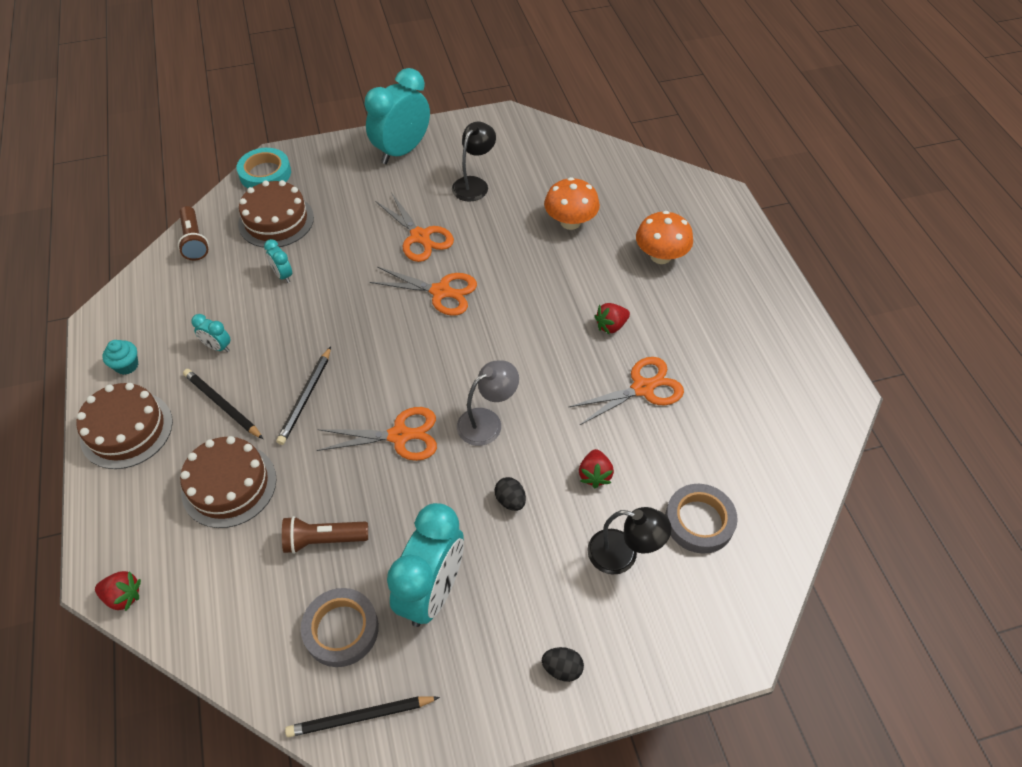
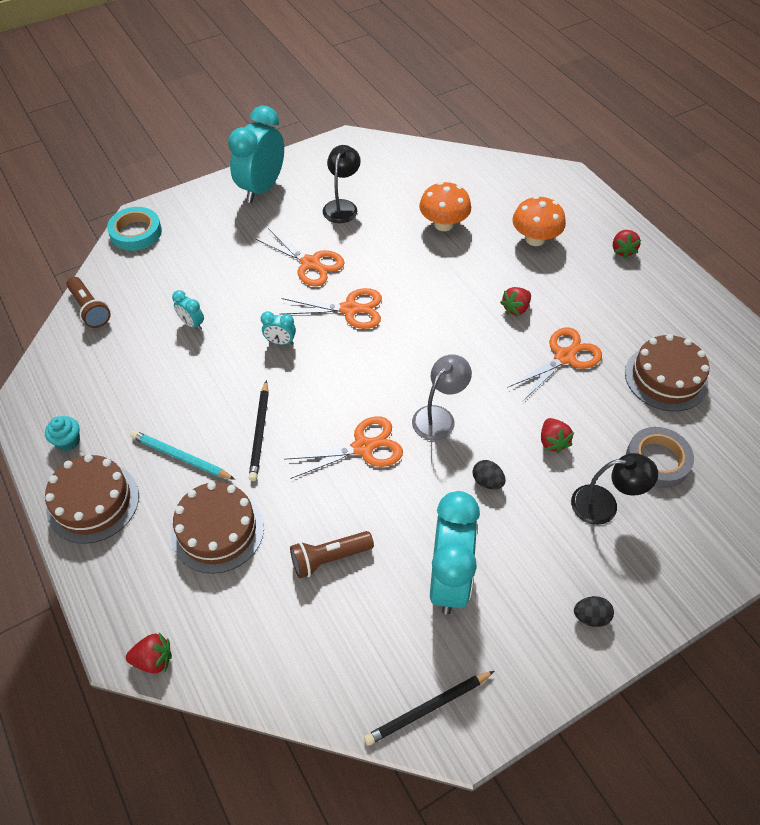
camera: 15 degrees left, 0 degrees up
(218, 347) = (154, 404): turquoise clock -> turquoise clock (280, 342)
(223, 405) = (181, 457): black pencil -> turquoise pencil
(276, 220) = (164, 275): brown cake -> brown cake (666, 378)
(341, 629) = (378, 635): grey tape -> none
(751, 287) = (622, 250): none -> red strawberry

